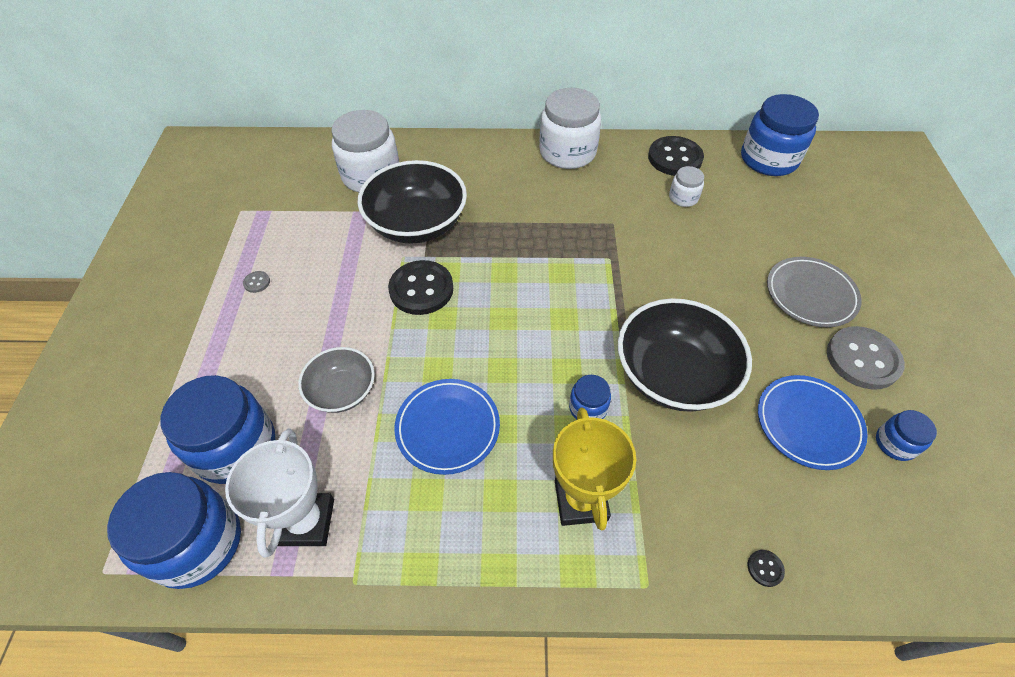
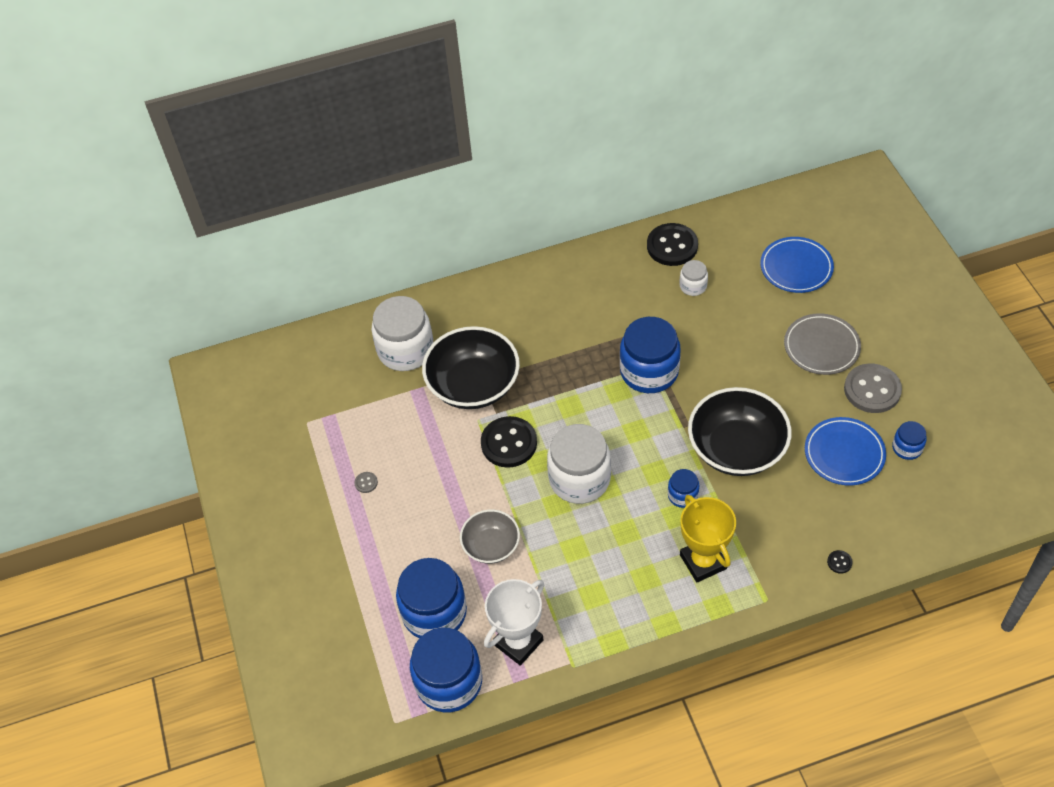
camera: 15 degrees left, 0 degrees up
(306, 522) = (518, 642): white trophy -> white trophy turned 60 degrees clockwise
(448, 428) = (585, 545): blue plate -> blue plate (796, 267)
(567, 152) = (573, 269): white jar -> white jar (579, 479)
(768, 159) = (754, 222): blue jar -> blue jar (649, 371)

